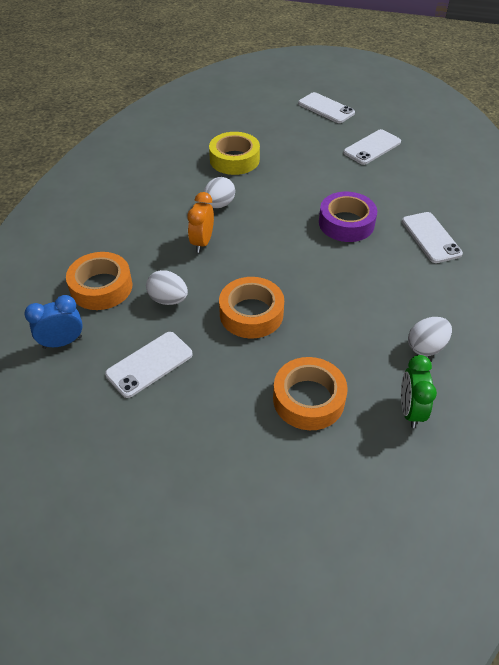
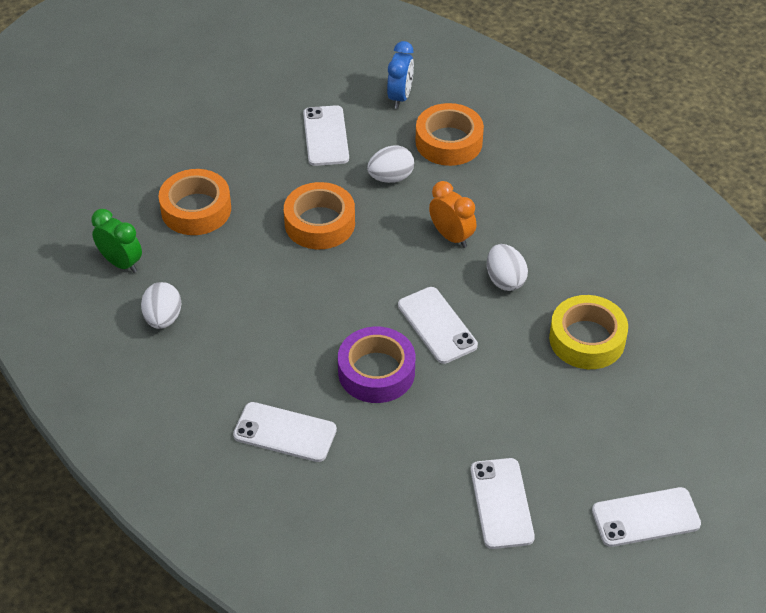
camera: 125 degrees right, 0 degrees up
(284, 215) = (437, 325): none -> white phone

